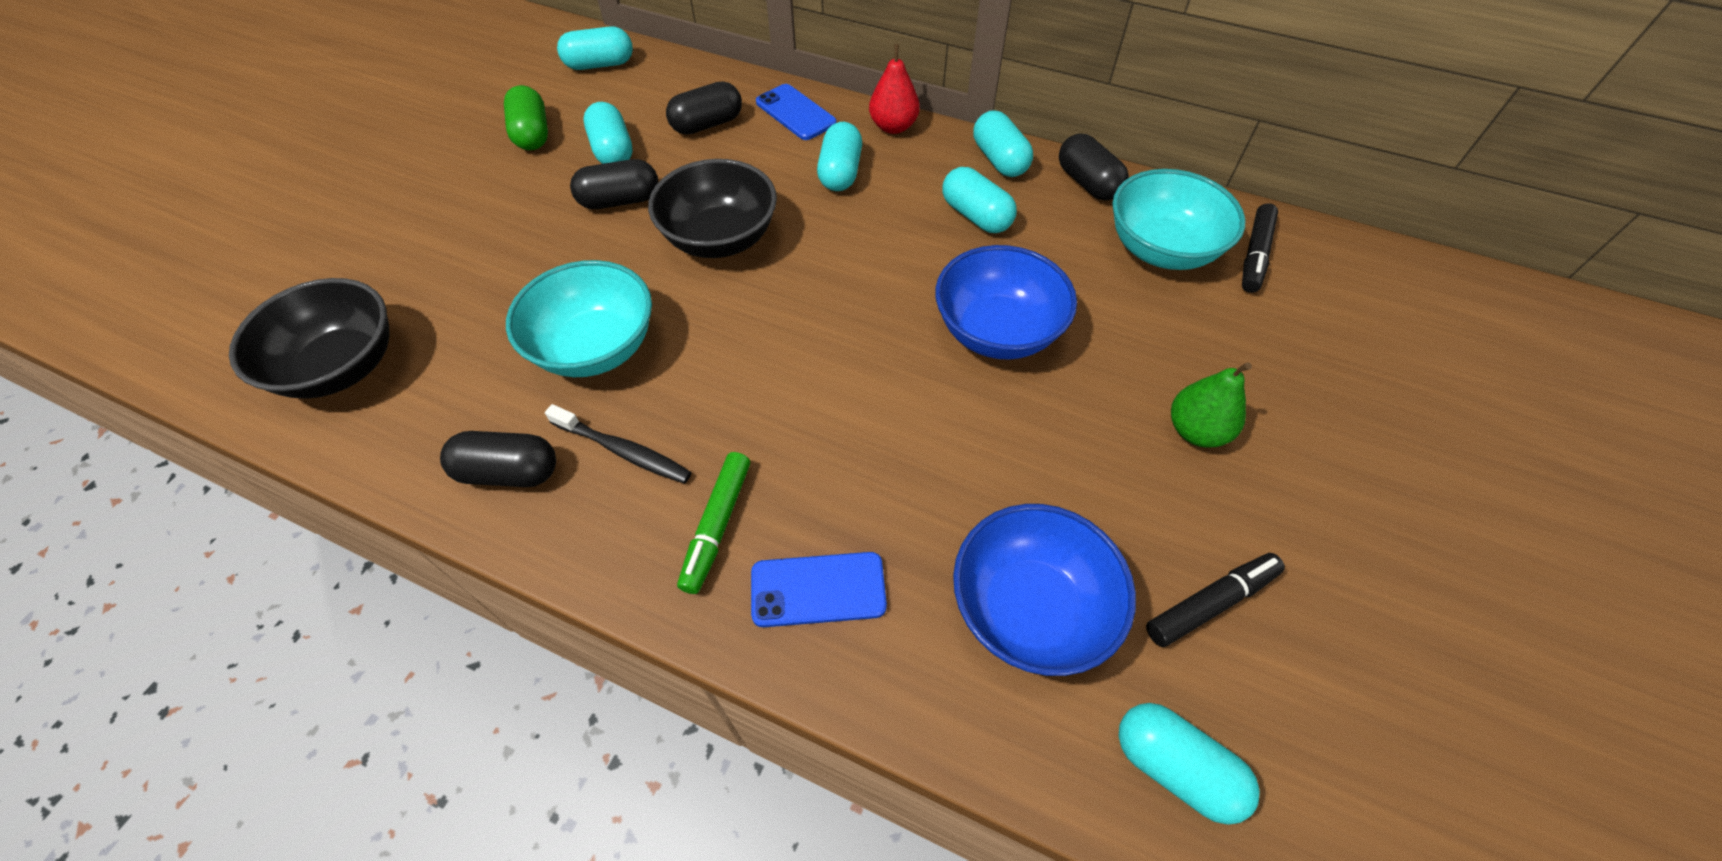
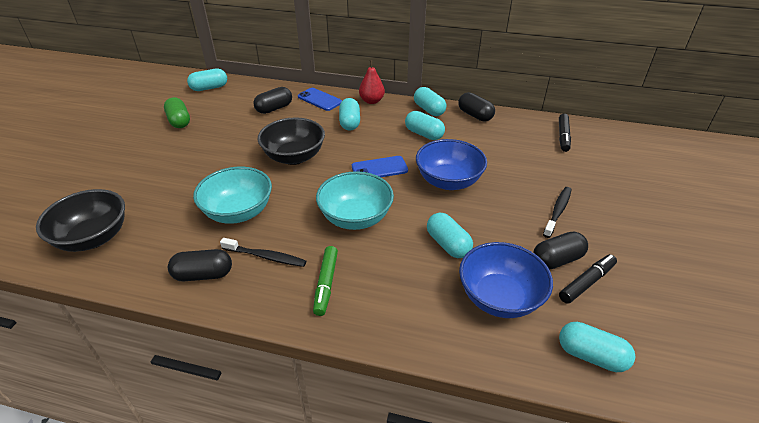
camera: 10 degrees left, 15 degrees down
(613, 151) = (226, 124): turquoise capsule -> turquoise capsule (448, 244)
(620, 200) = (235, 146): black capsule -> black capsule (557, 260)
(818, 589) = (388, 305): blue phone -> blue phone (379, 168)
(1161, 249) = (518, 139): turquoise bowl -> turquoise bowl (355, 218)
(1196, 431) = (557, 211): green pear -> black toothbrush

